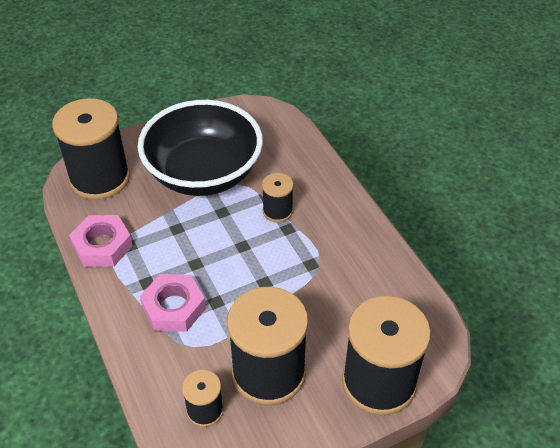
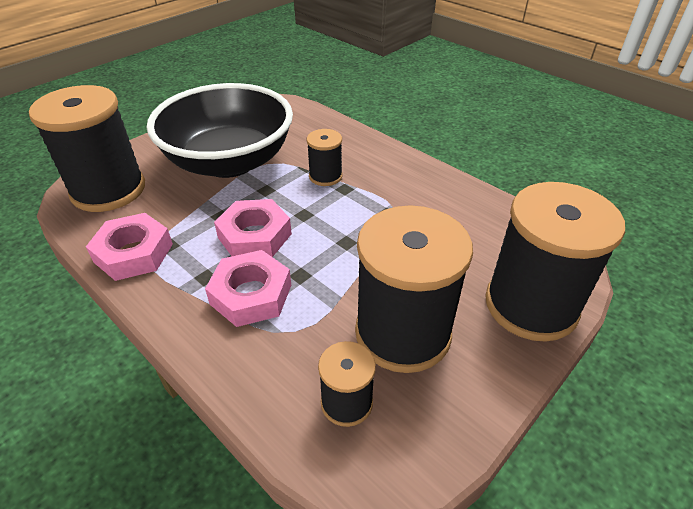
camera: 20 degrees left, 5 degrees down
(196, 255) = (254, 236): none -> pink nut

